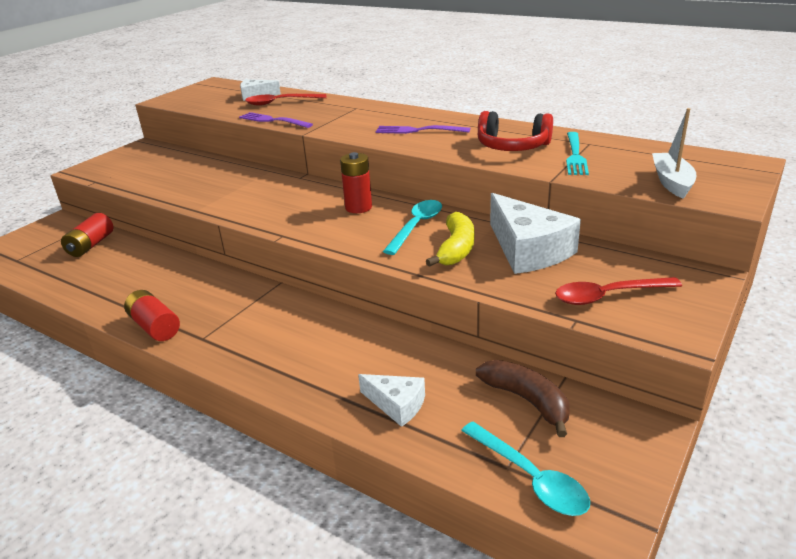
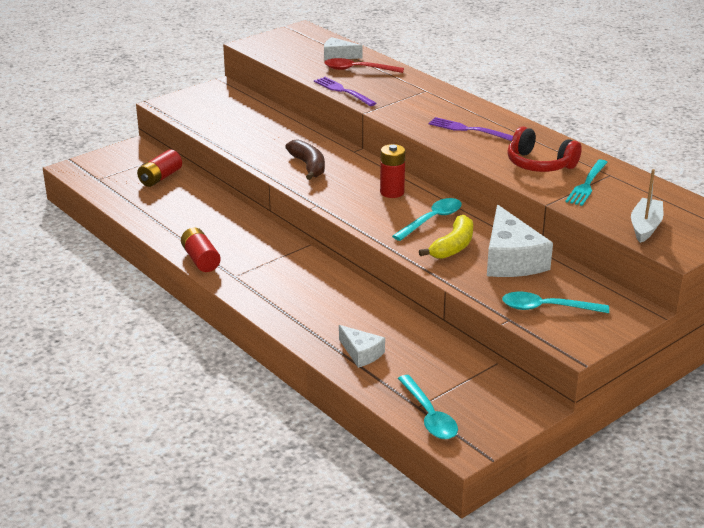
camera: 15 degrees right, 0 degrees up
(527, 400) = (457, 371): brown banana -> brown banana (308, 166)
(608, 296) = (546, 308): red spoon -> turquoise spoon

